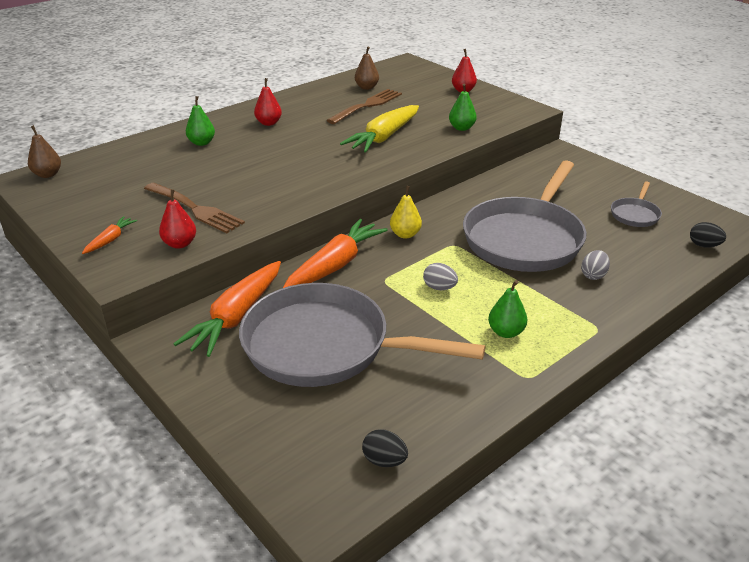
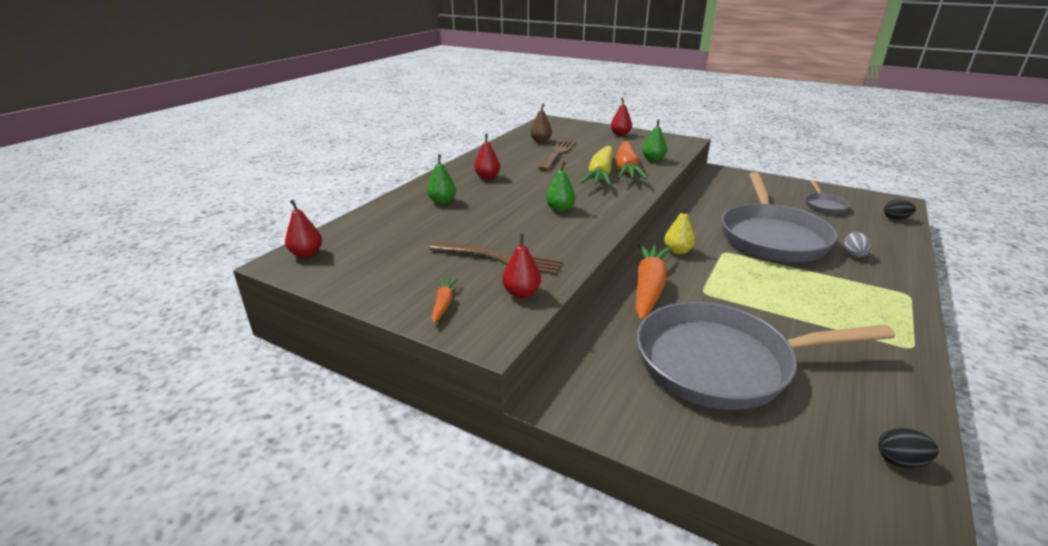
camera: 20 degrees left, 5 degrees down
(48, 174) = (306, 254): brown pear -> red pear
(236, 317) = (611, 356): orange carrot -> orange carrot (626, 169)
(439, 288) = (755, 289): grey egg -> none
(506, 332) = (849, 313): green pear -> green pear (560, 209)

